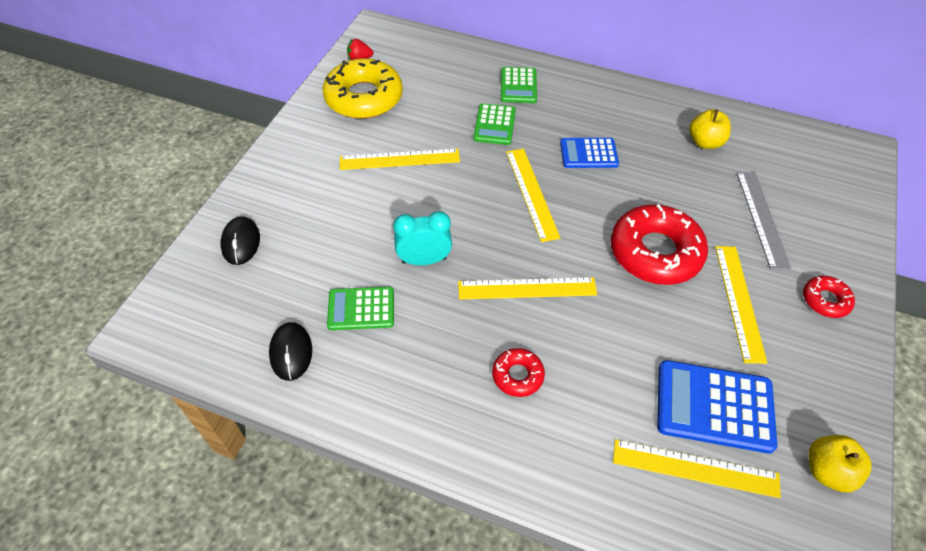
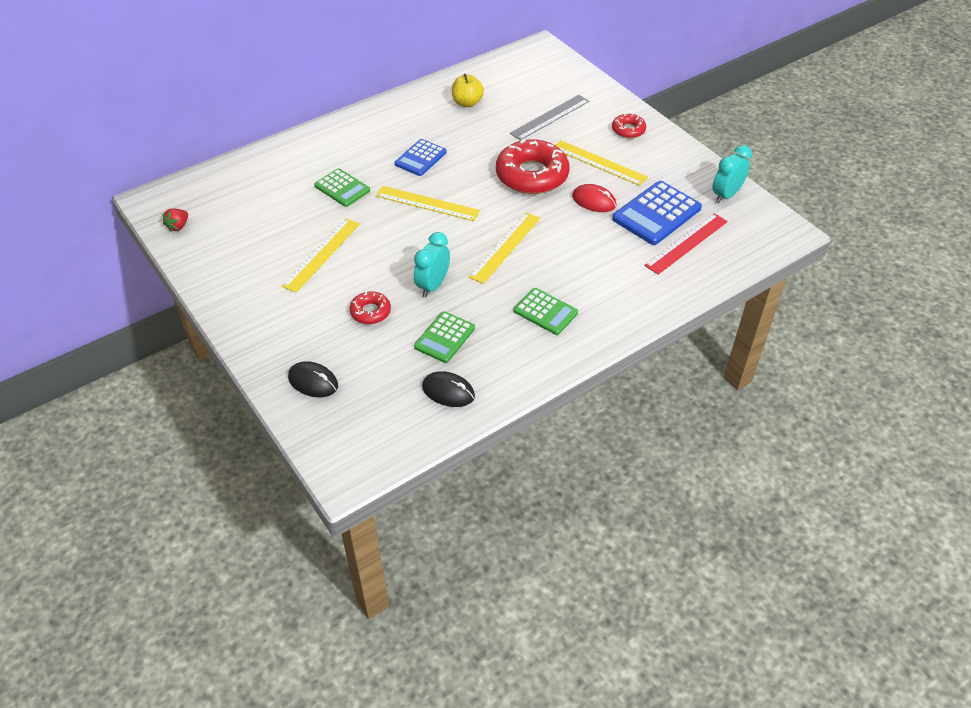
camera: 55 degrees left, 5 degrees down
(364, 97) = (229, 244): yellow donut -> none
(517, 375) = (566, 285): red donut -> red donut (370, 312)
(518, 86) = (316, 156): green calculator -> green calculator (545, 312)
(672, 330) = (594, 201): none -> red mouse
(695, 468) = (686, 243): yellow ruler -> red ruler
(761, 218) = (550, 117): grey ruler -> grey ruler turned 75 degrees counterclockwise
(827, 471) = (726, 195): yellow apple -> turquoise clock

